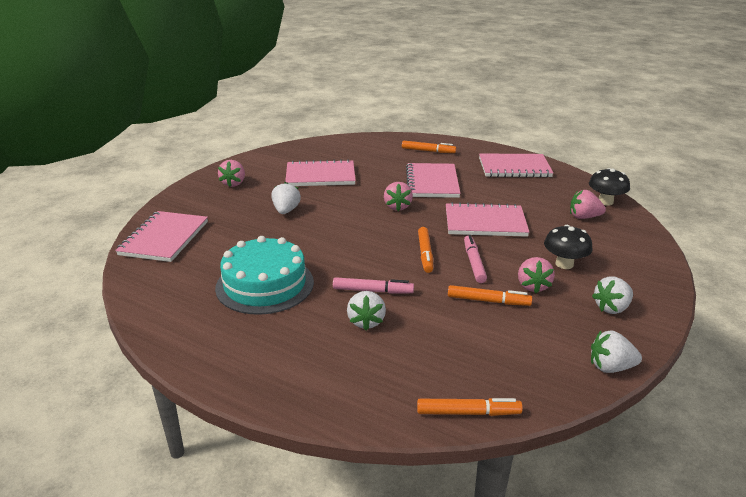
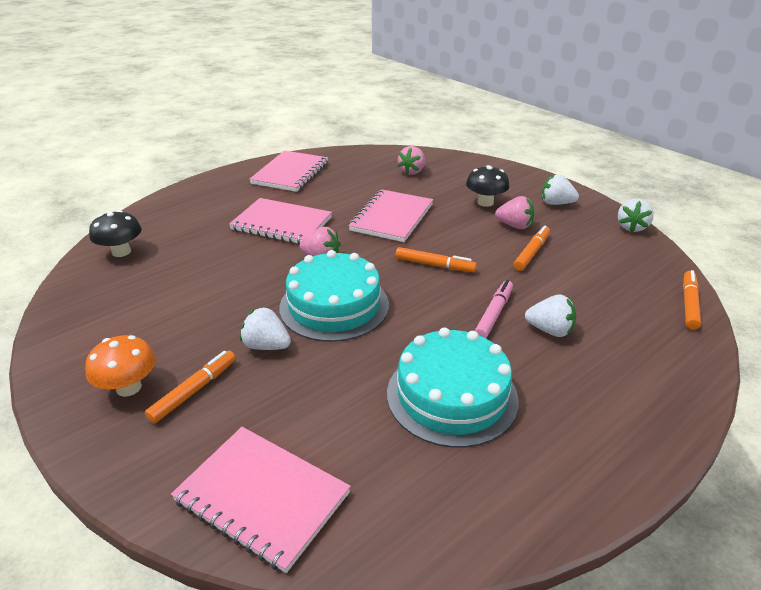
camera: 70 degrees left, 5 degrees up
(233, 183) = (128, 387): pink strawberry -> orange mushroom
(320, 176) = (187, 297): pink notebook -> none
(341, 223) = (334, 306): none -> turquoise cake
(428, 151) = (199, 207): orange marker -> orange marker (194, 390)
(474, 263) = (464, 243): pink marker -> none
(605, 202) = (392, 155): black mushroom -> black mushroom (121, 252)
(611, 308) = (556, 203): white strawberry -> white strawberry turned 120 degrees clockwise

